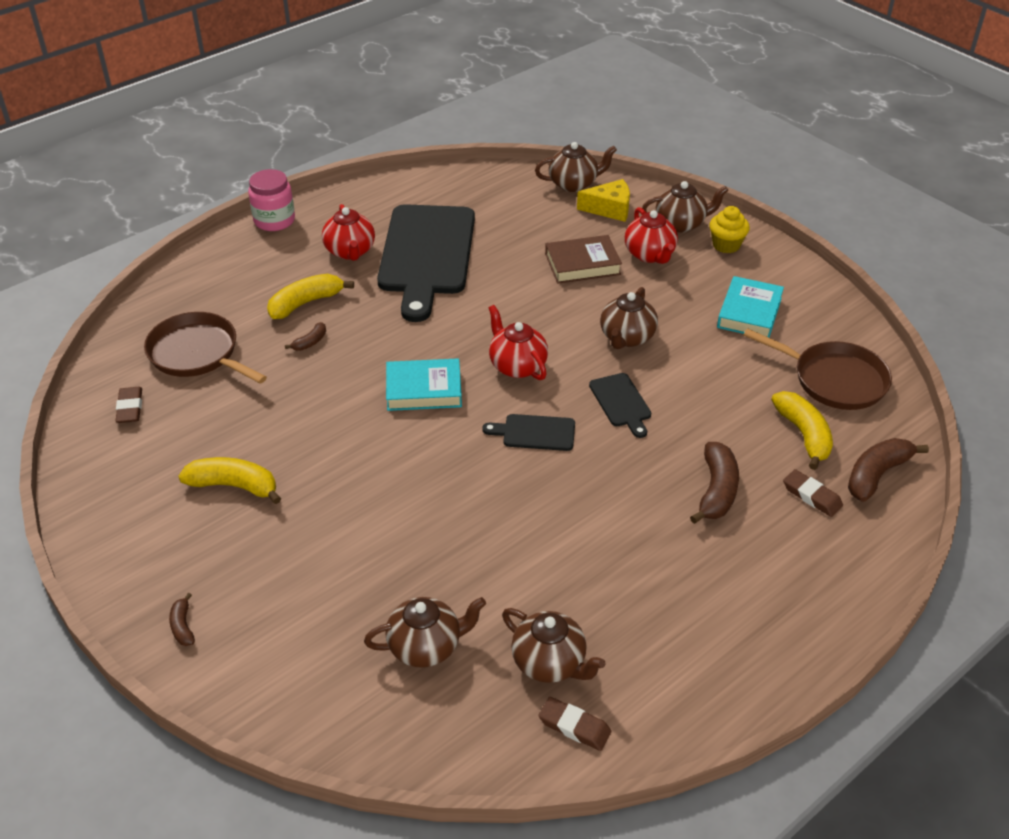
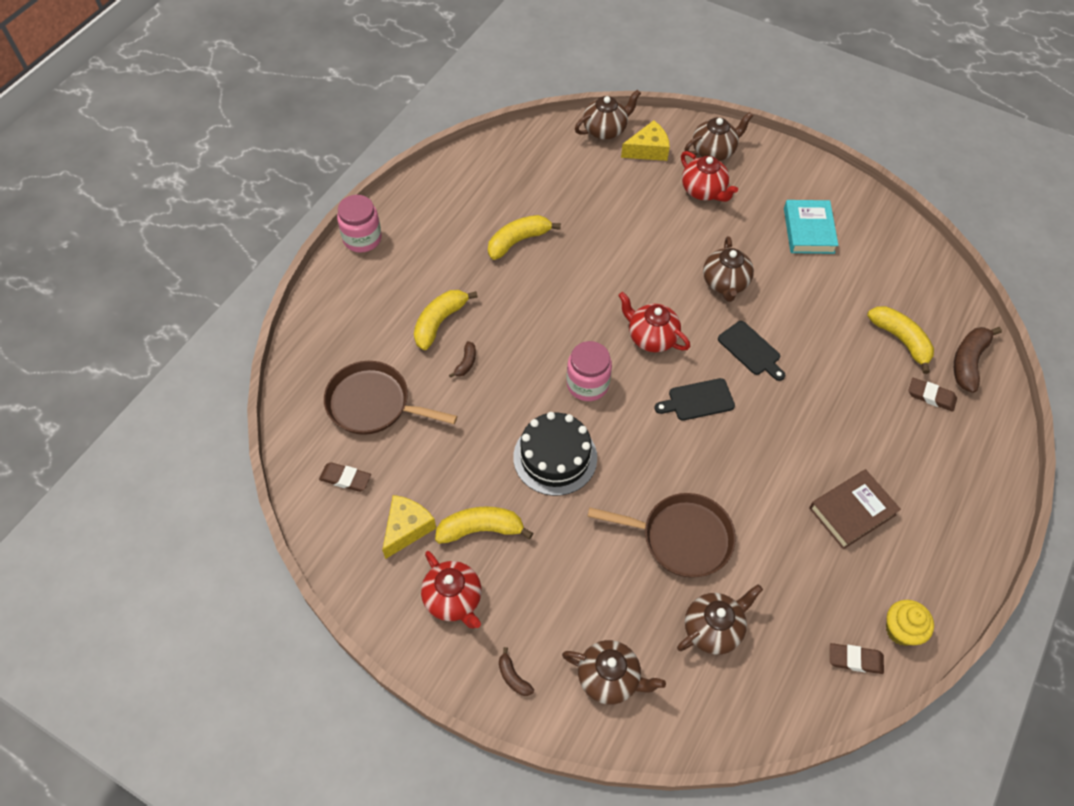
camera: 20 degrees left, 15 degrees up
(130, 408) = (345, 479): brown eraser -> brown eraser turned 45 degrees counterclockwise
(161, 465) = (407, 528): none -> yellow cheese
(350, 251) = (449, 255): red teapot -> red teapot (453, 599)
(350, 444) = (555, 457): none -> black cake
(424, 390) = (587, 384): turquoise book -> pink jar
(427, 255) = (518, 241): black cutting board -> yellow banana
(550, 663) = (811, 611): brown teapot -> brown teapot (609, 678)
(582, 264) = (654, 216): brown book -> brown book (852, 511)
(716, 490) = (860, 413): brown banana -> none
(726, 245) = (760, 164): yellow cupcake -> yellow cupcake (901, 630)
(834, 380) = (900, 280): brown pan -> brown pan (681, 538)

